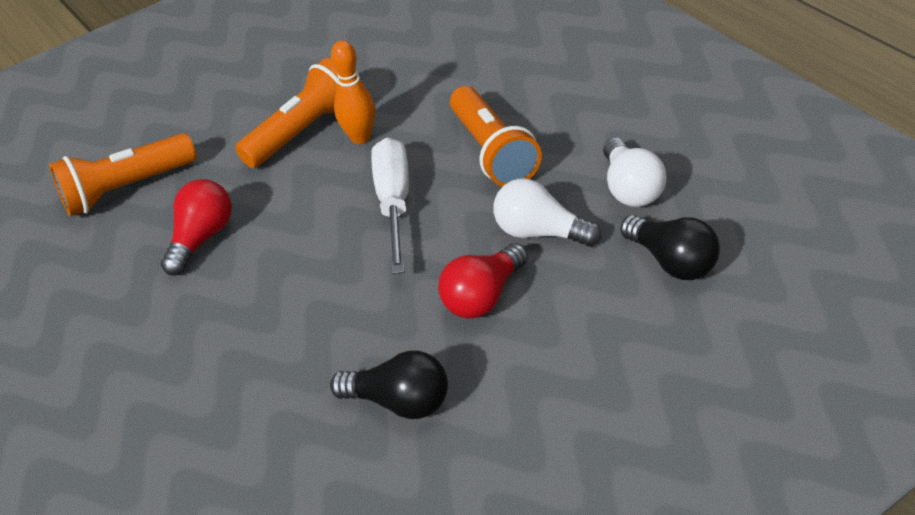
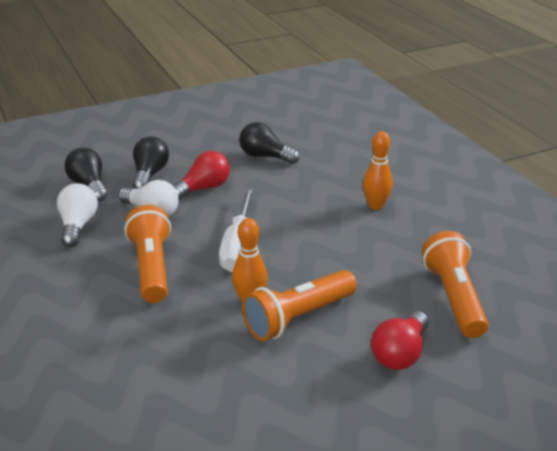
camera: 175 degrees left, 10 degrees down
(126, 189) = (453, 297): orange flashlight -> orange flashlight turned 75 degrees counterclockwise
(201, 317) = (375, 206): none -> orange bowling pin
(202, 238) = (381, 249): red light bulb -> red light bulb (400, 353)
(589, 309) = (150, 174): none -> black light bulb

